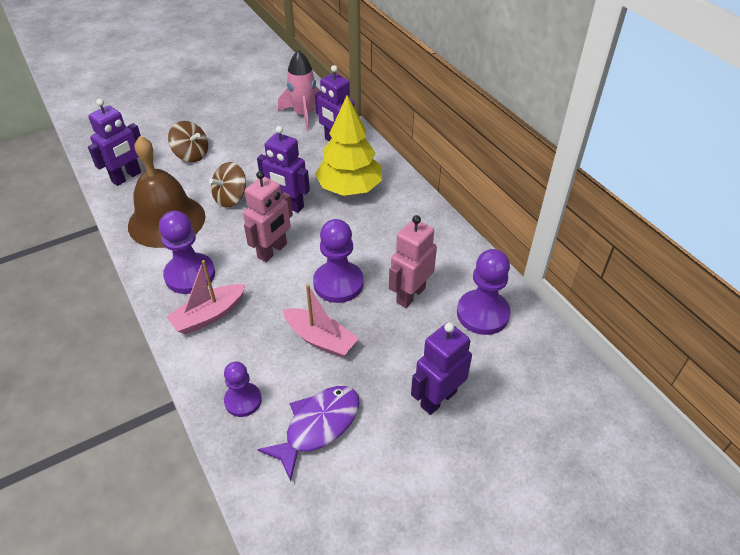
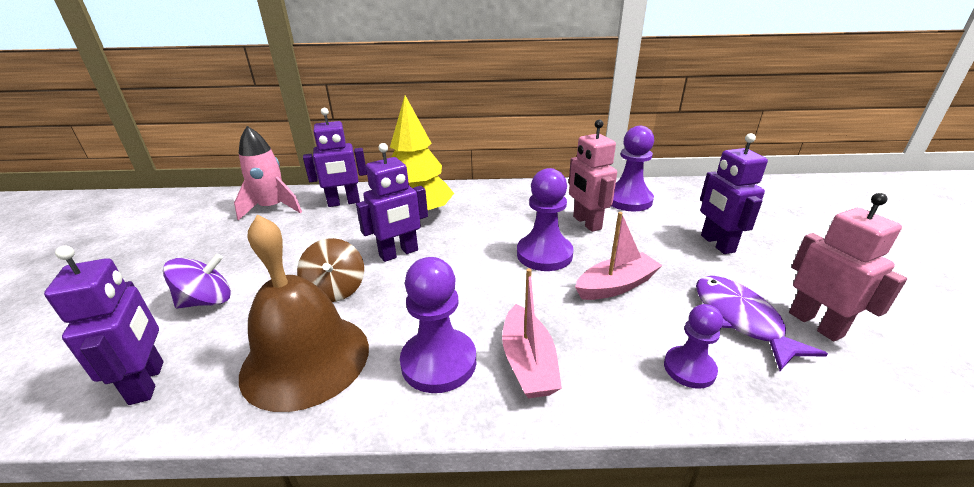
camera: 60 degrees left, 15 degrees down
(191, 155) = (207, 301): brown spinning top -> purple spinning top
(272, 251) = (460, 282): pink robot -> pink robot (816, 324)

